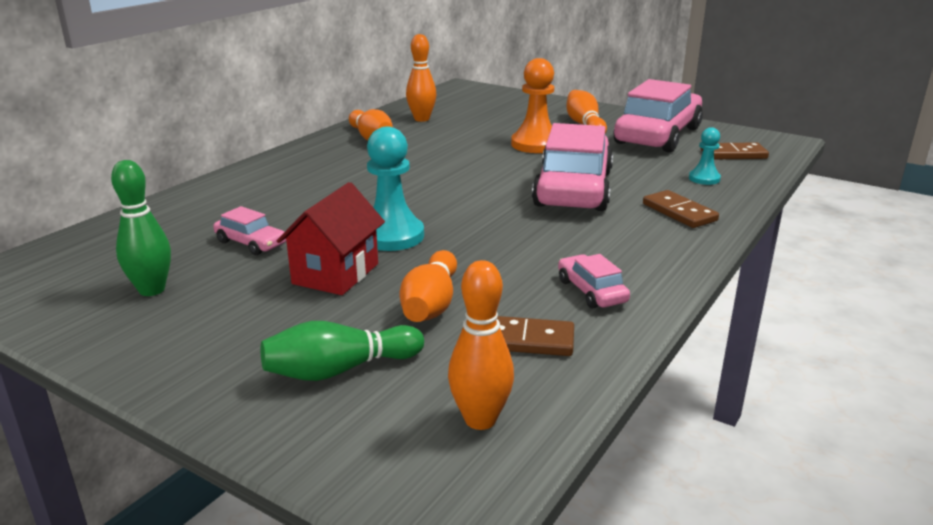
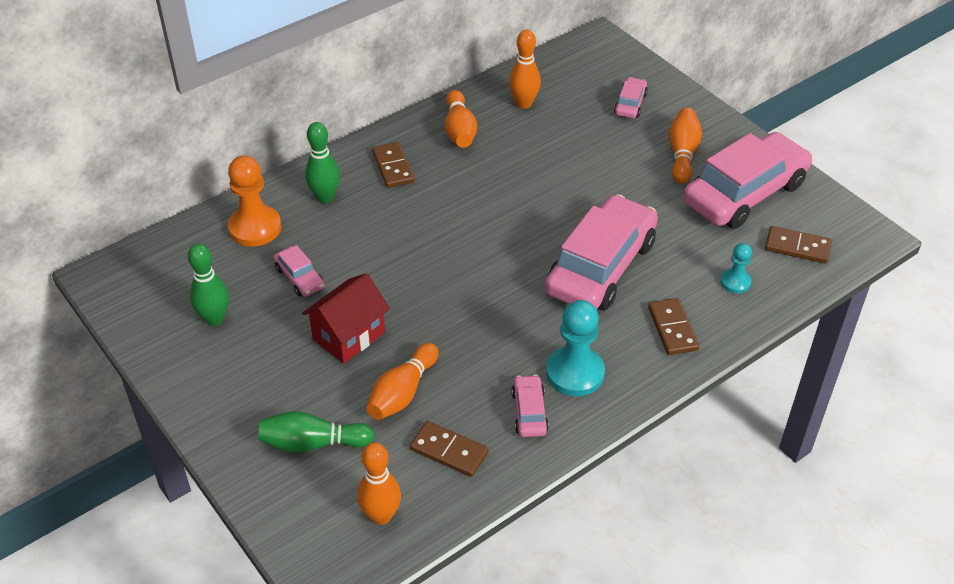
camera: 20 degrees right, 20 degrees up
(253, 189) = (325, 197): none -> green bowling pin
(318, 164) = (393, 167): none -> brown domino
(391, 236) = (410, 297): turquoise pawn -> turquoise pawn (575, 373)
(516, 109) = (630, 104): none -> pink car
(535, 144) = (610, 180): orange pawn -> orange pawn (255, 228)

